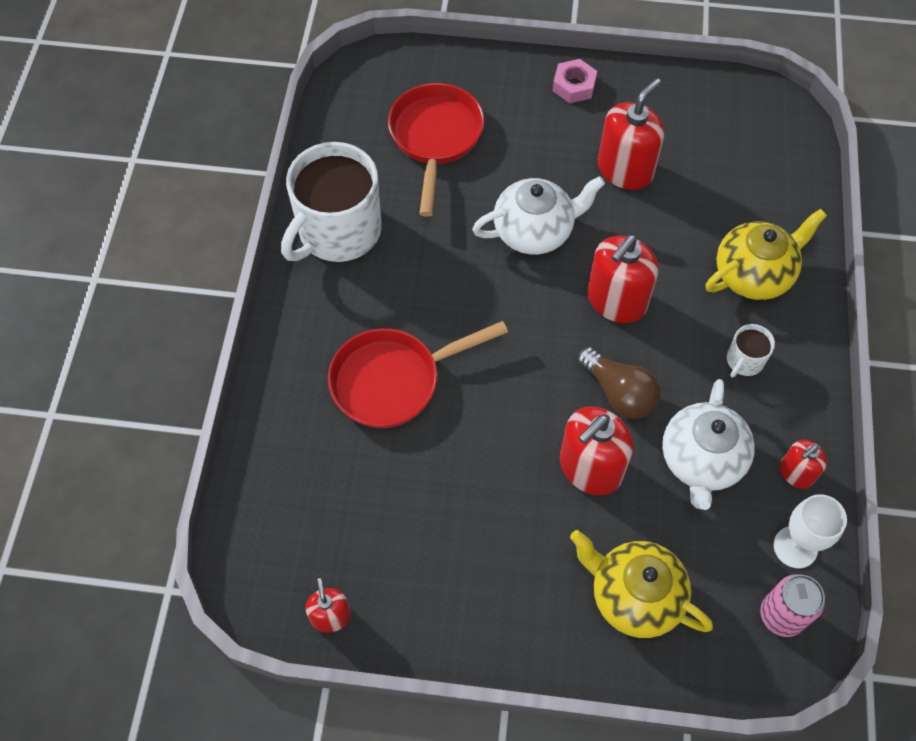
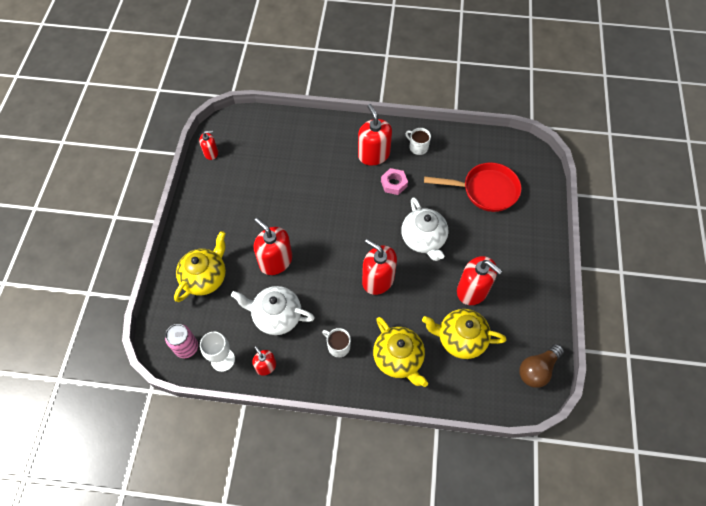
camera: 90 degrees right, 0 degrees up
(338, 231) = (418, 147): white mug -> white mug, size x0.43
(352, 303) = (373, 155): none -> red soap dispenser
(393, 380) = (329, 174): red pan -> none
(574, 86) = (536, 264): pink nut -> pink nut (394, 184)
(618, 393) = (319, 277): brown light bulb -> brown light bulb (537, 369)
(710, 191) = (460, 339): none -> yellow teapot

